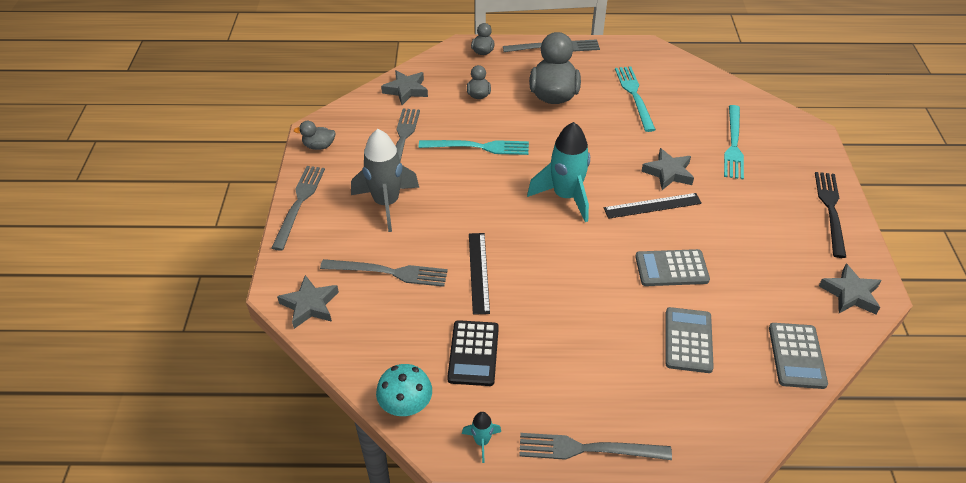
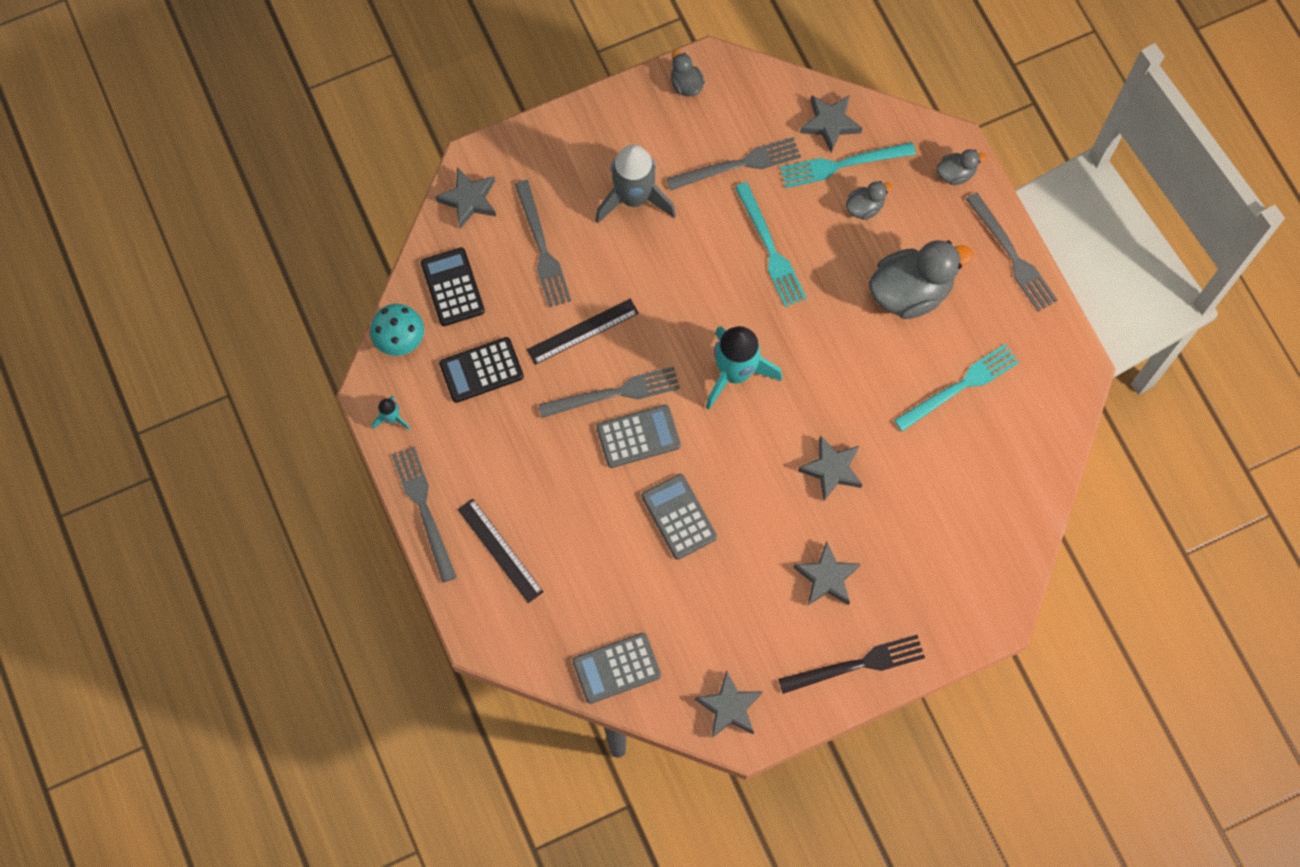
camera: 65 degrees right, 25 degrees up
(299, 203) = (591, 115): grey fork -> grey fork (614, 393)
(382, 346) = (452, 287): none -> black calculator
(652, 206) = (766, 468): black ruler -> black ruler (500, 550)
(688, 340) = (588, 560): grey calculator -> grey calculator (638, 436)
(733, 144) = (923, 529): turquoise fork -> turquoise fork (842, 164)
(754, 203) = (827, 577): none -> grey star

